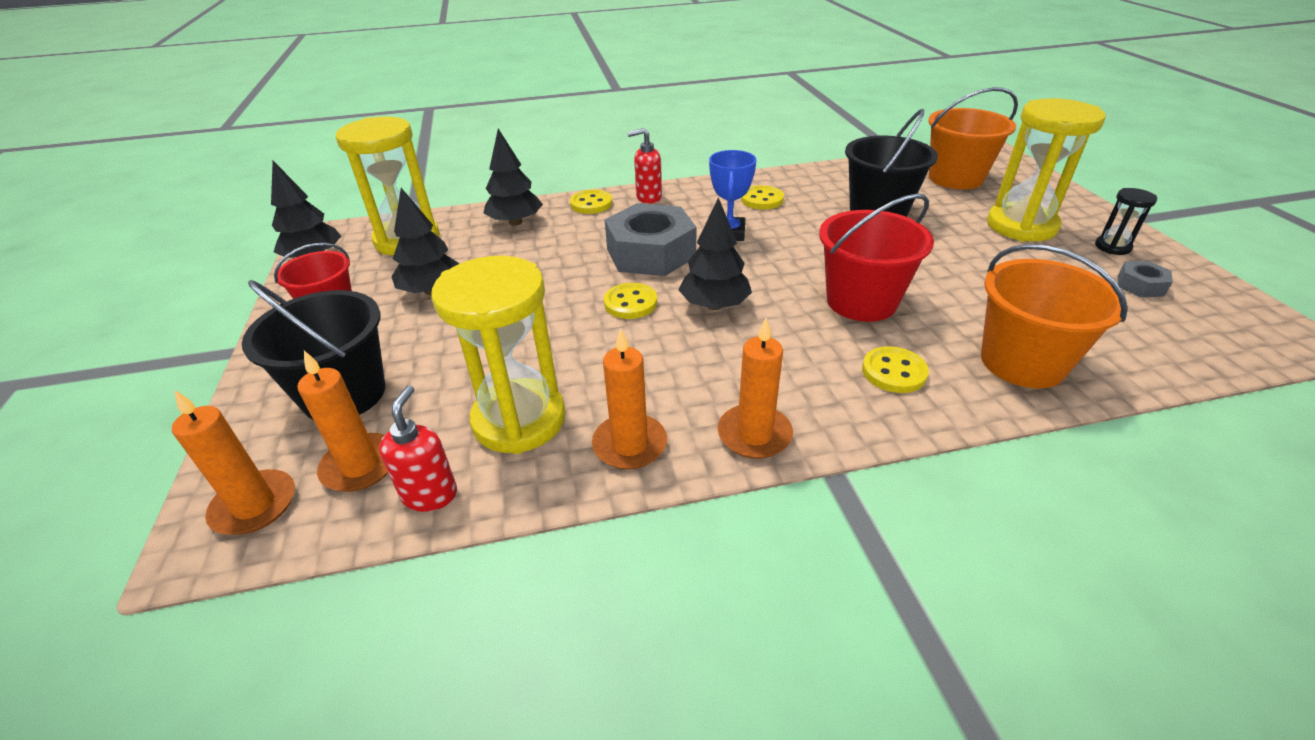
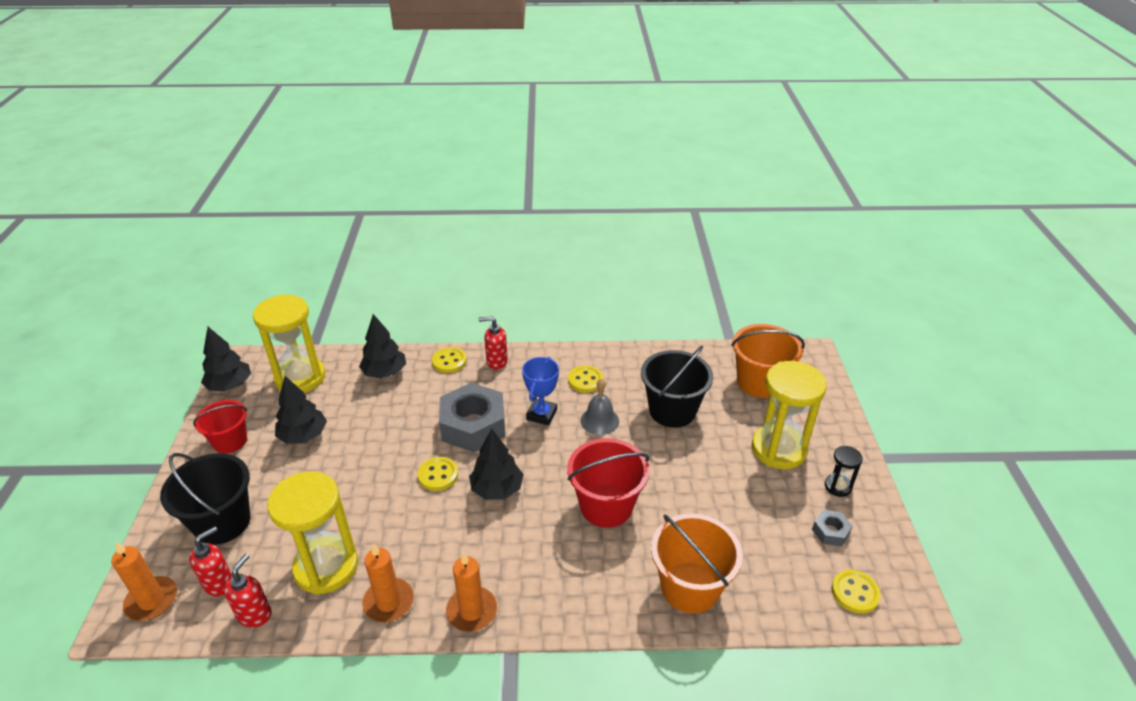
camera: 10 degrees right, 0 degrees up
(360, 465) = (219, 583): orange candle -> red soap dispenser
(801, 229) = (599, 420): none -> grey bell
(894, 372) = (593, 577): yellow button -> yellow button (855, 592)

